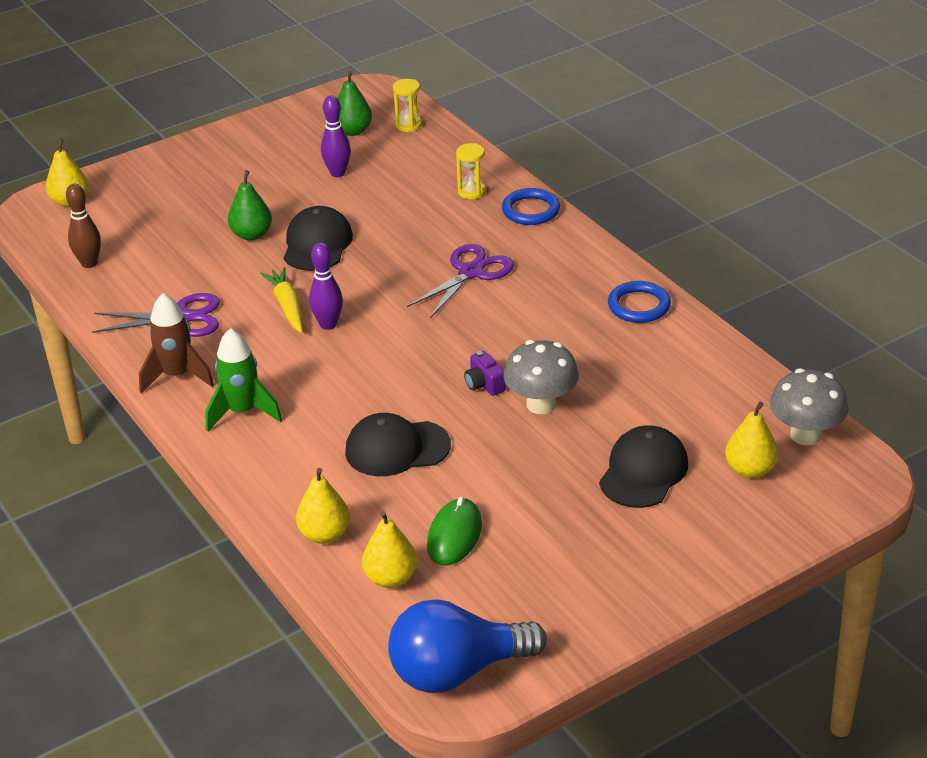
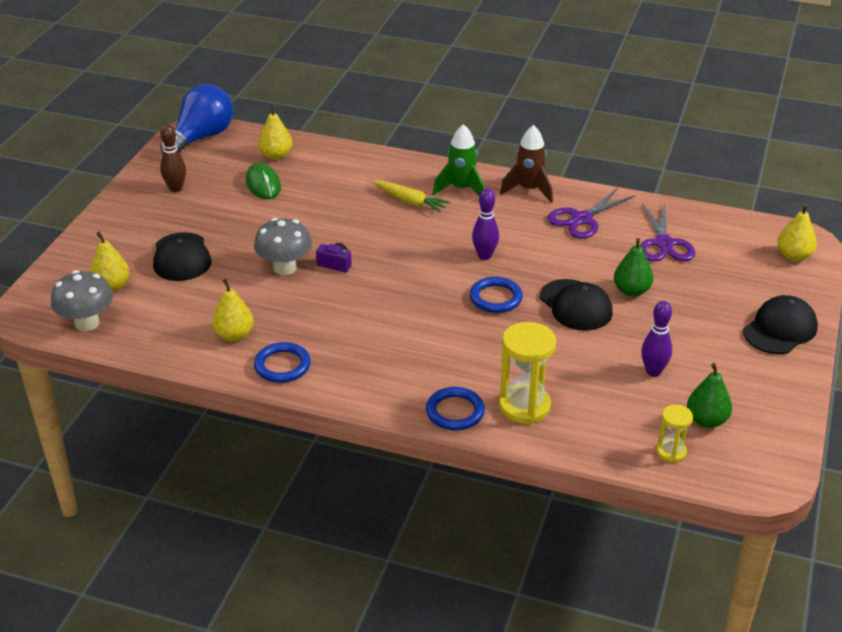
camera: 140 degrees right, 0 degrees up
(89, 263) = (699, 224): brown bowling pin -> brown bowling pin (176, 189)
(287, 306) = (528, 255): yellow carrot -> yellow carrot (410, 202)
(325, 534) = (334, 158): yellow pear -> yellow pear (234, 335)
(375, 281) = (496, 298): none -> blue ring
(397, 448) = (346, 209): black cap -> black cap (780, 329)
(471, 192) = (524, 406): yellow hourglass -> yellow hourglass, size x1.80
(471, 272) = (436, 335): purple scissors -> purple scissors (664, 243)

